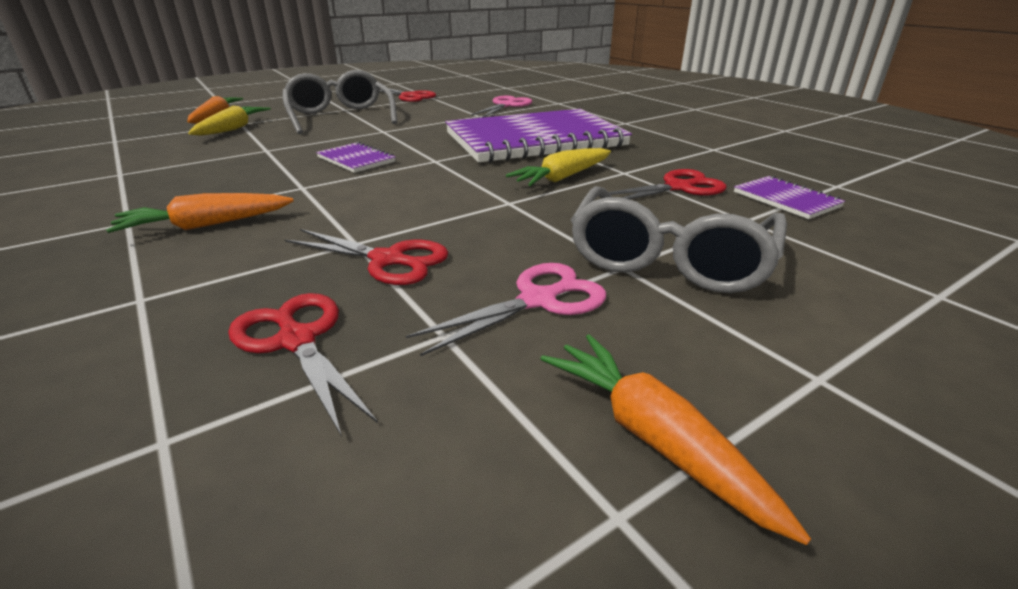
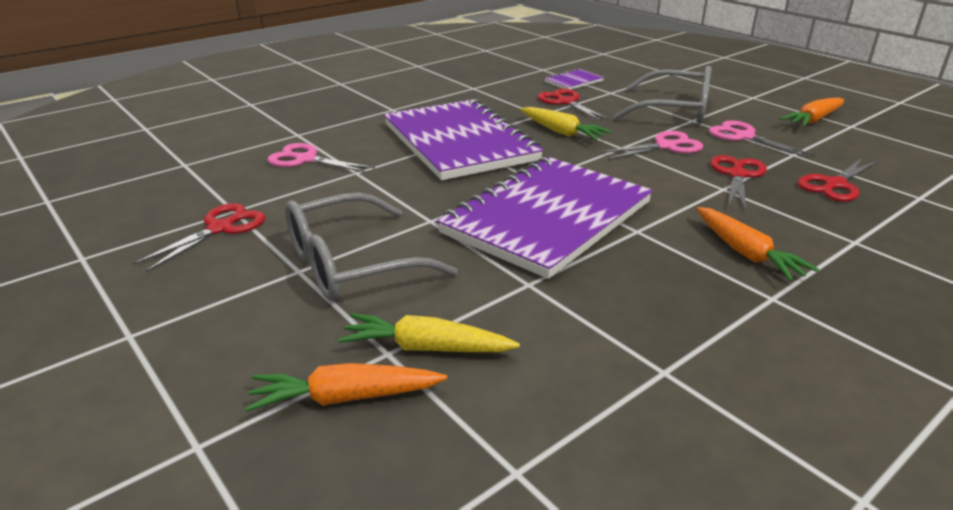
camera: 95 degrees left, 0 degrees up
(356, 159) = (547, 218): purple notebook -> purple notebook, size x2.49
(506, 228) = (666, 146): none -> pink scissors

